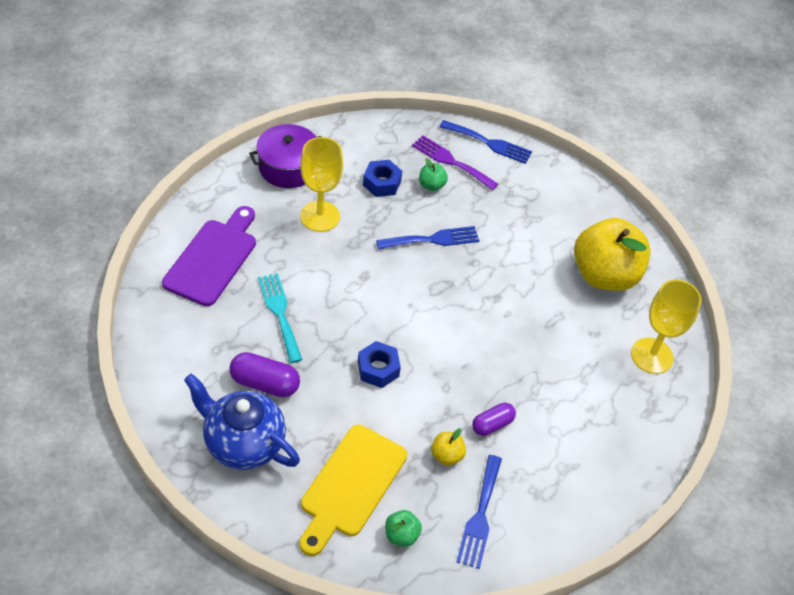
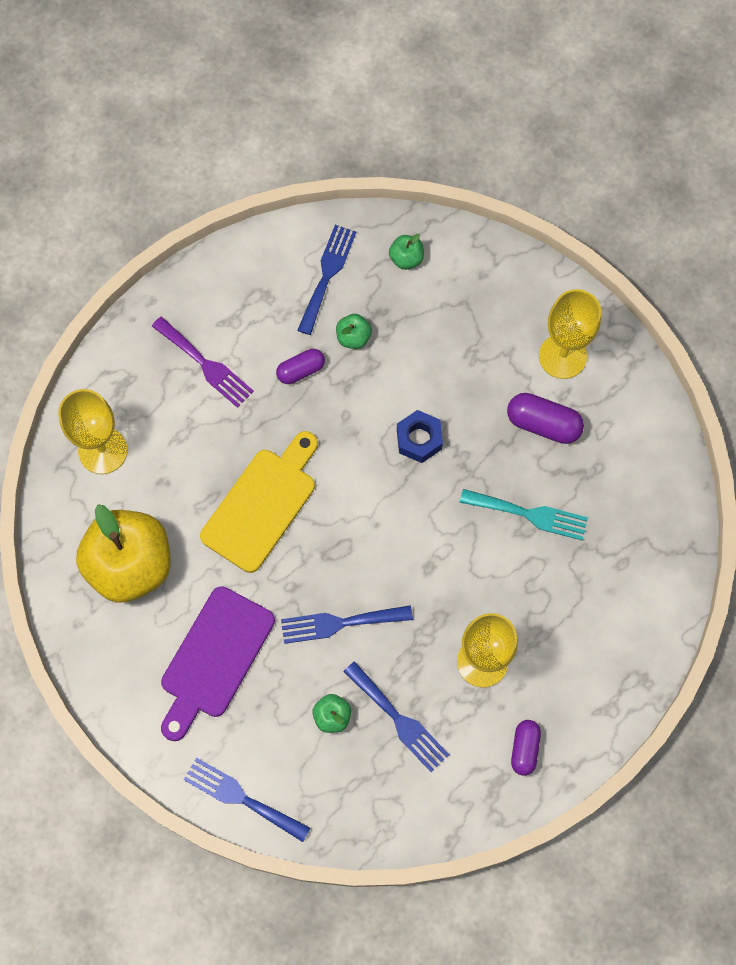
camera: 170 degrees left, 20 degrees up
(213, 258) = (612, 594): purple cutting board -> purple cutting board (214, 658)
(243, 443) = (562, 356): blue teapot -> yellow goblet
(280, 313) = (529, 514): turquoise fork -> turquoise fork turned 60 degrees counterclockwise
(288, 167) = (524, 749): purple pot -> purple capsule
(350, 485) = (453, 309): yellow cutting board -> yellow cutting board (262, 505)
(382, 183) = (399, 720): blue nut -> blue fork
(447, 455) = (353, 337): yellow apple -> green apple
(451, 161) = (300, 761): purple fork -> purple fork (205, 364)

